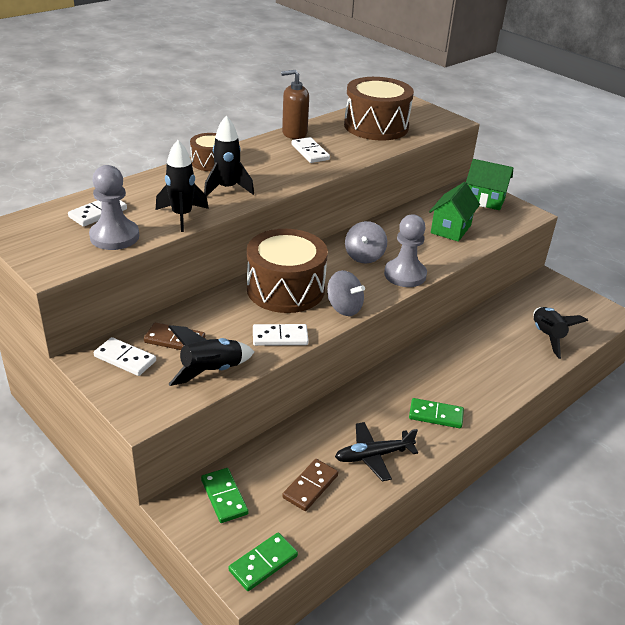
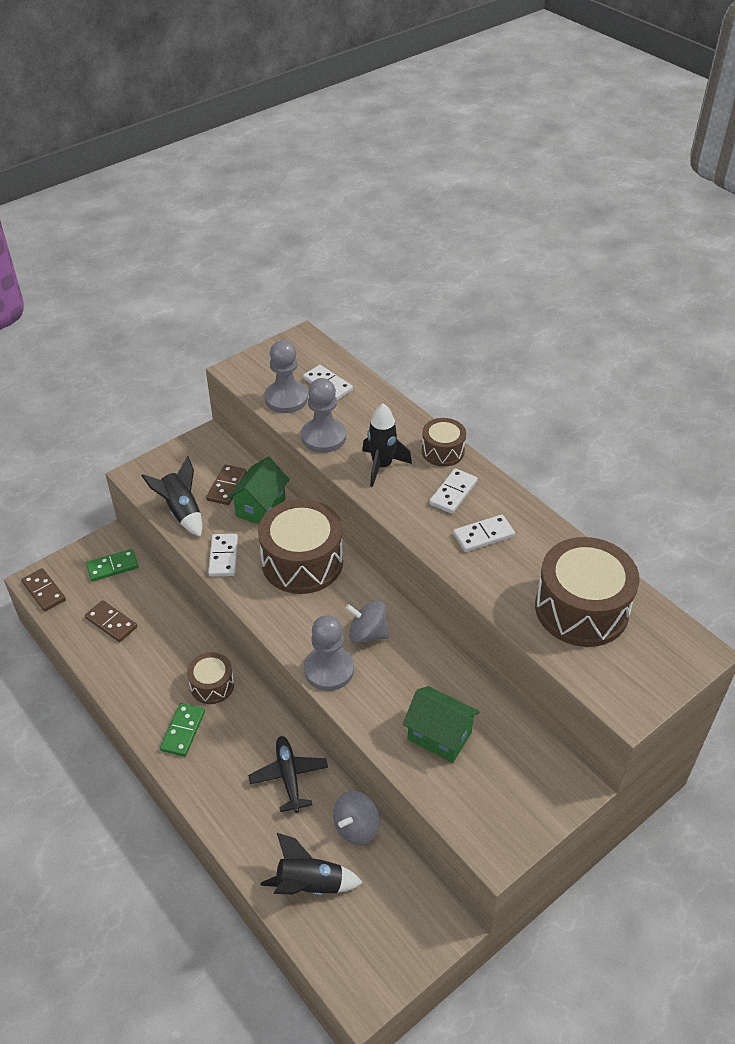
camera: 95 degrees right, 10 degrees up
(125, 359) = (205, 459): white domino -> white domino (453, 493)
(182, 216) = (323, 437): black rocket -> grey pawn
(263, 563) = (44, 591): green domino -> brown domino
(294, 133) = (537, 522): brown soap dispenser -> none
(344, 308) = (267, 608): grey spinning top -> grey spinning top (356, 827)
(373, 456) = (137, 671): black plane -> black plane (288, 776)
(381, 399) = (212, 685): none -> brown drum
(485, 200) = (530, 796): green house -> green house (261, 507)

